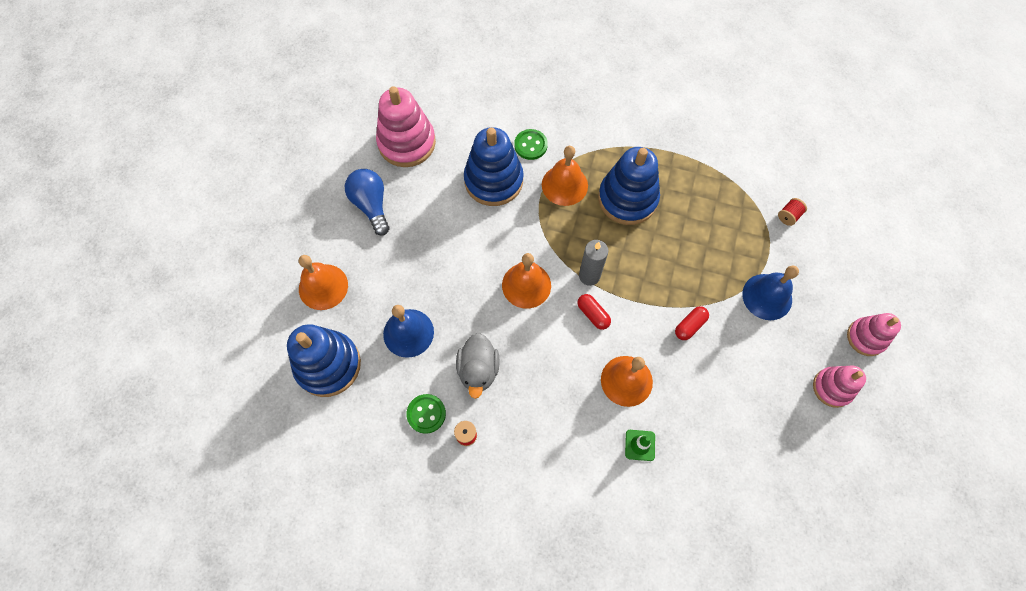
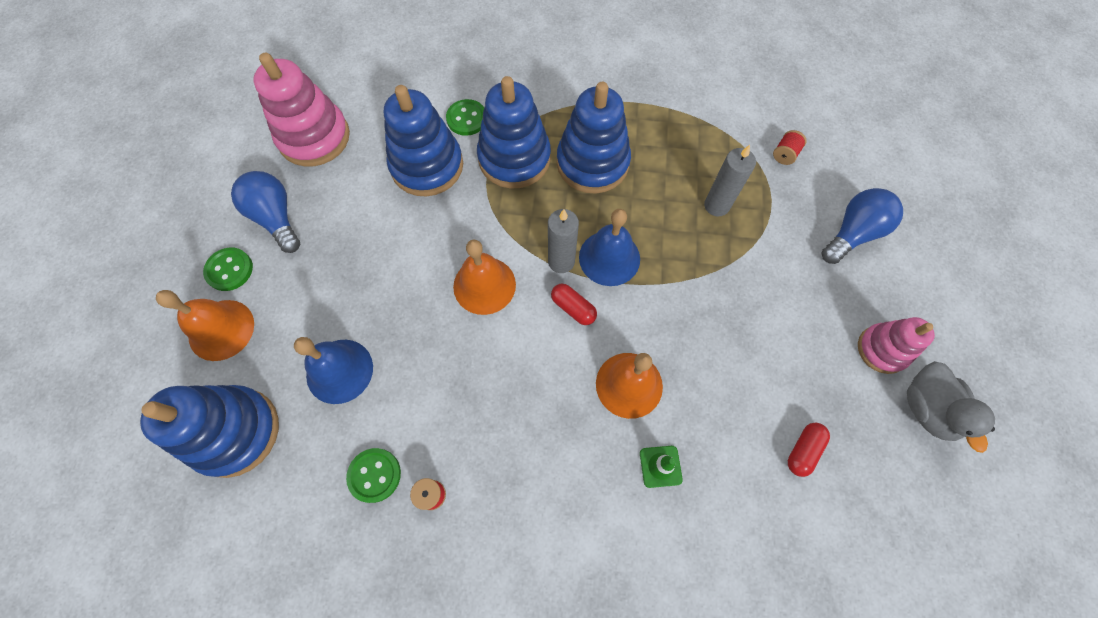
camera: 10 degrees left, 0 degrees up
(332, 241) = (229, 270): none -> green button
(478, 370) = (437, 404): grey duck -> grey duck (927, 409)
(564, 185) = (514, 158): orange bell -> blue stacking toy
(689, 326) = (694, 302): red capsule -> red capsule (803, 450)
(723, 250) = (716, 205): none -> grey candle
(767, 296) = (780, 252): blue bell -> blue bell (609, 258)
(830, 291) = (852, 233): none -> blue light bulb
(866, 337) = (907, 281): pink stacking toy -> none

